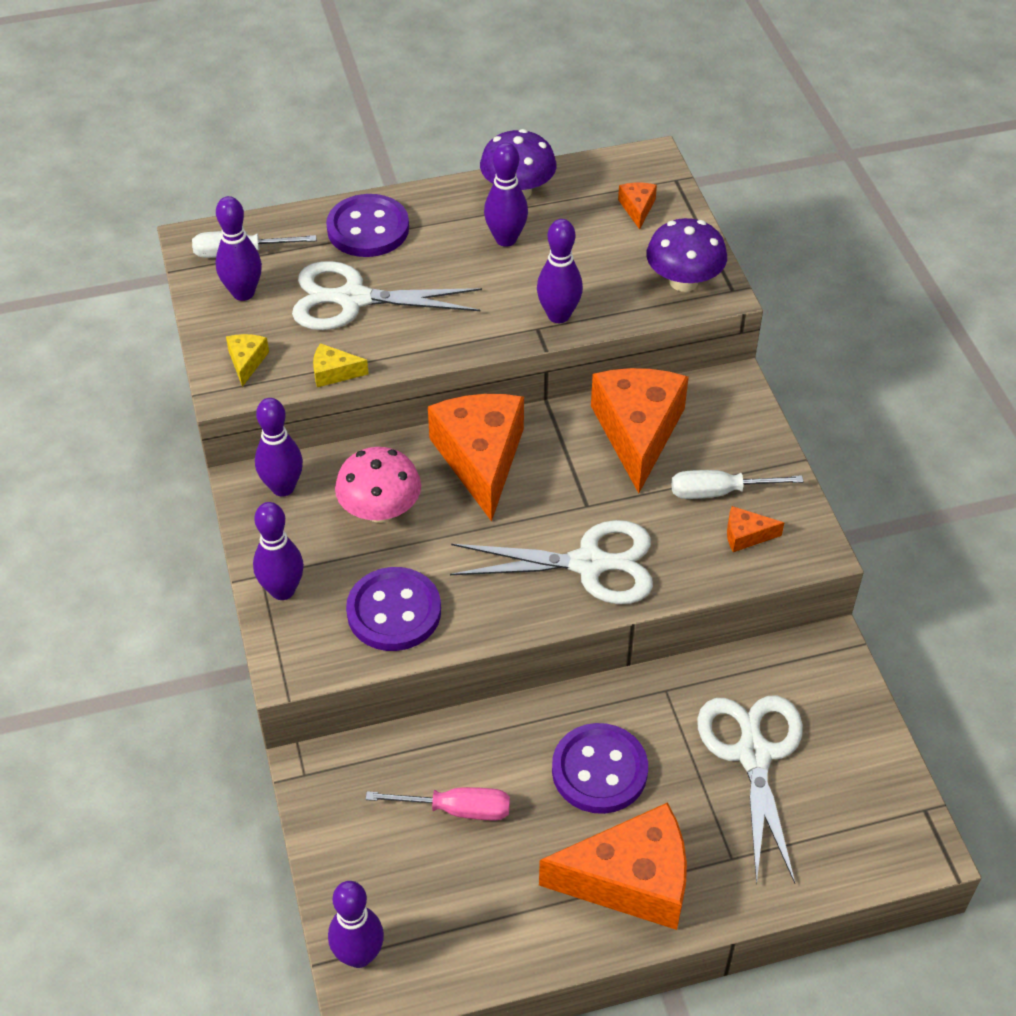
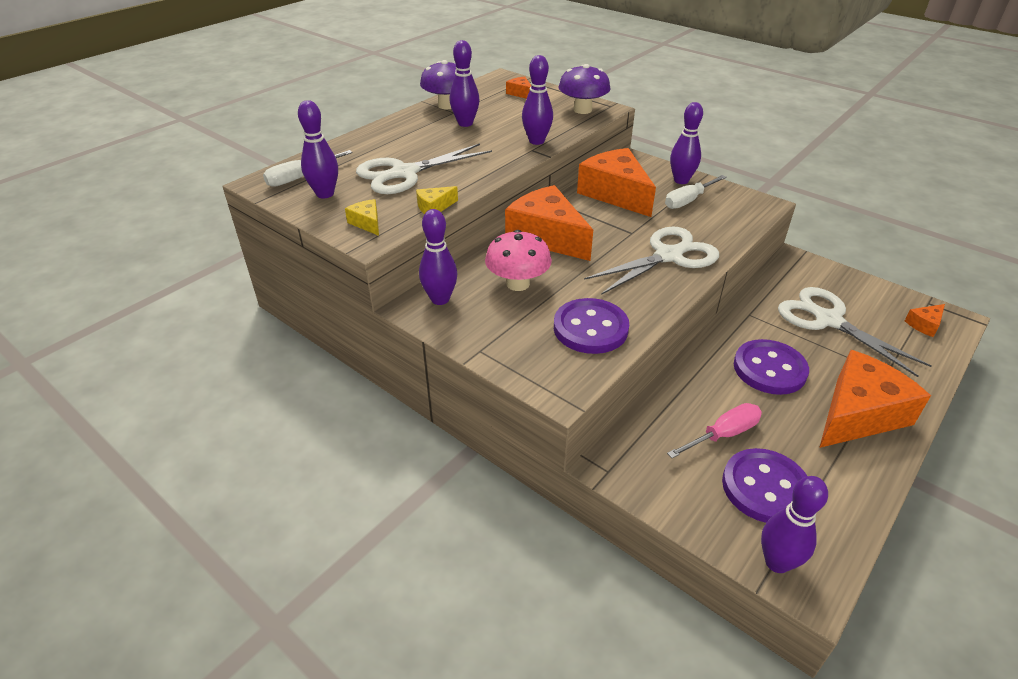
camera: 35 degrees left, 10 degrees down
(282, 590) = (505, 351): purple bowling pin -> purple bowling pin (681, 180)
(368, 229) = (375, 143): purple button -> purple button (765, 488)
(746, 535) = (726, 211): orange cheese -> orange cheese (924, 325)

